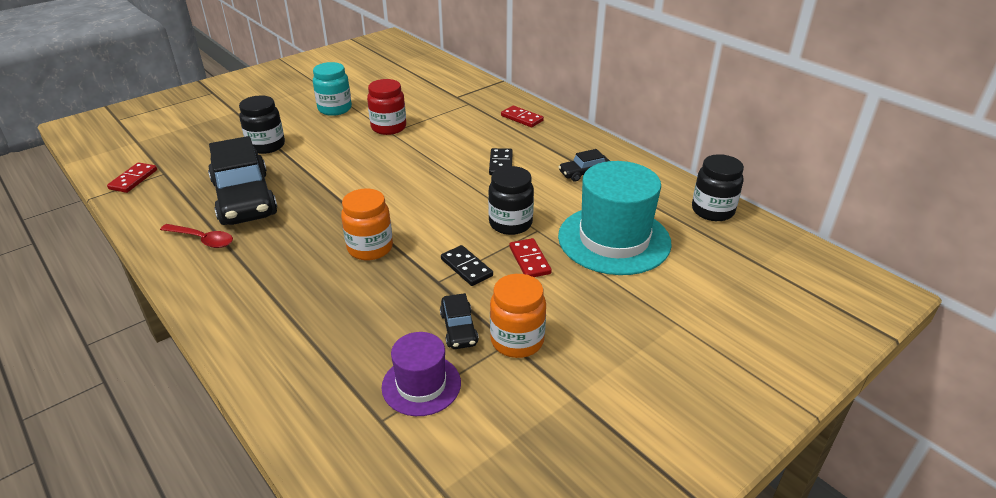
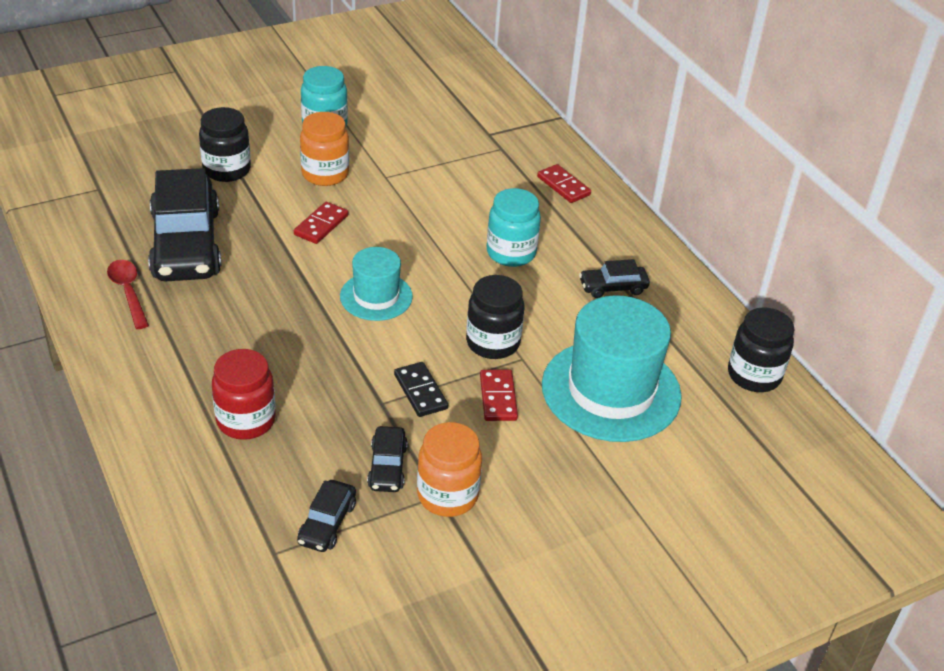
camera: 10 degrees right, 5 degrees up
(133, 179) = (62, 191): red domino -> red domino (321, 225)
(202, 239) = (128, 292): red spoon -> red spoon turned 150 degrees counterclockwise
(370, 248) = (316, 343): orange jar -> orange jar (325, 174)
(388, 127) = (385, 169): red jar -> red jar (246, 420)
(408, 208) = (376, 296): none -> turquoise hat
(421, 385) = (327, 523): purple hat -> black car
(501, 164) = (511, 253): black domino -> turquoise jar

